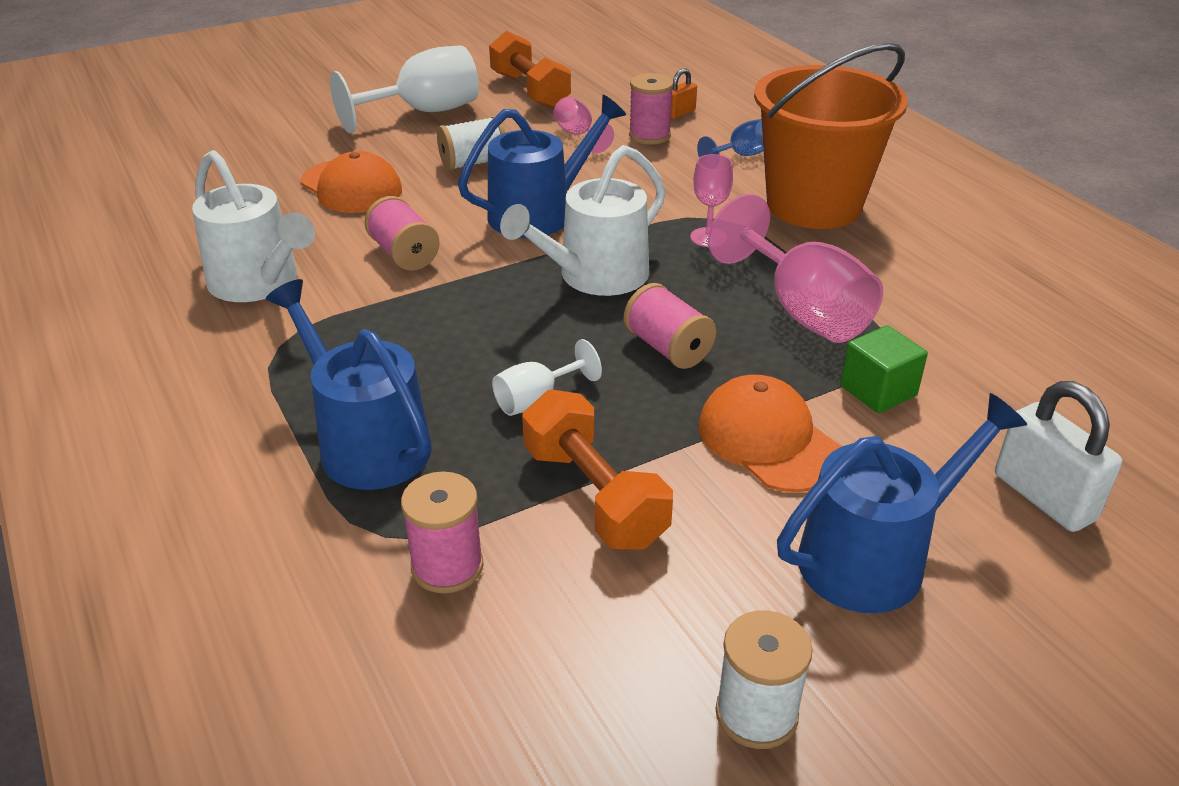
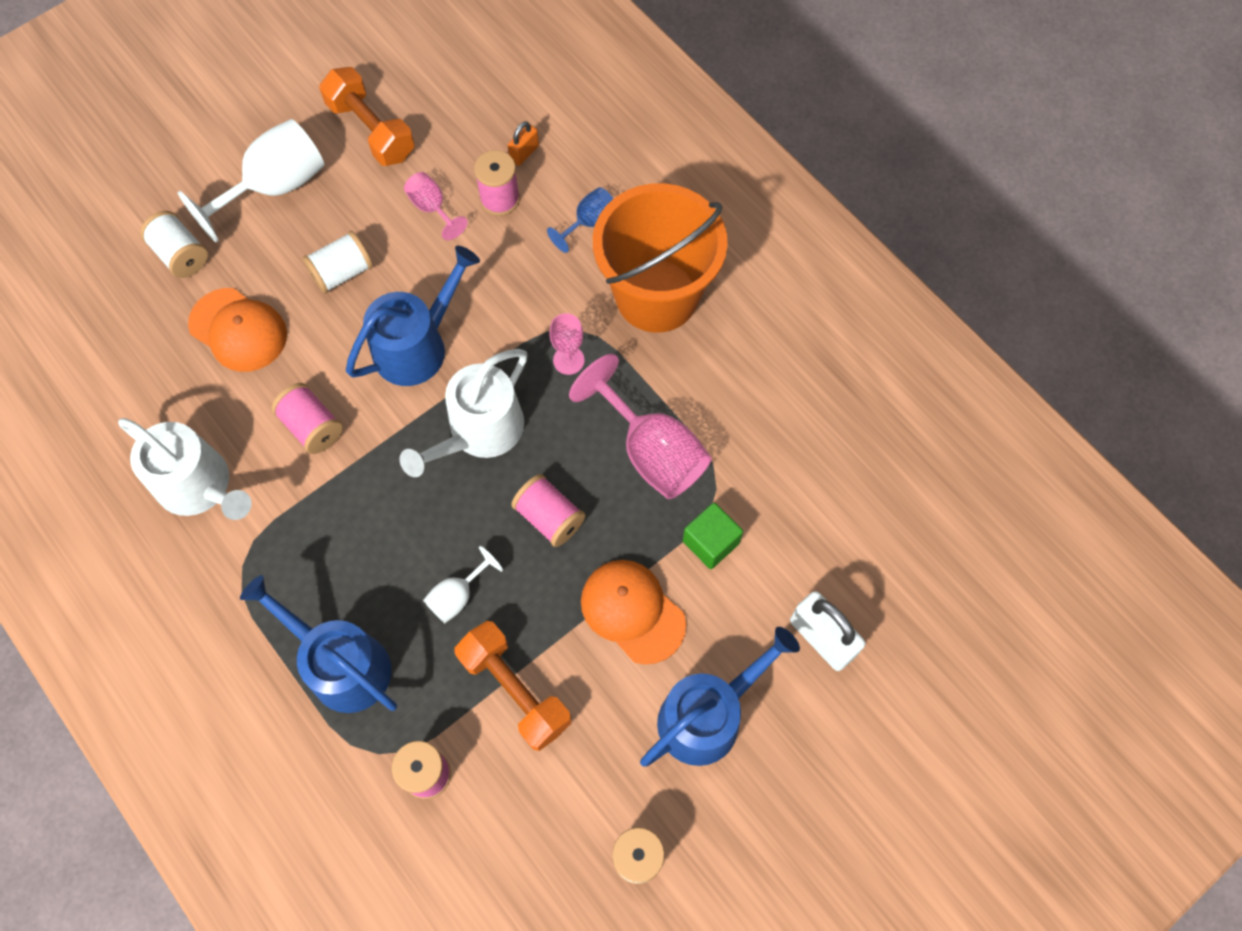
camera: 10 degrees left, 30 degrees up
(315, 140) = (181, 255): none -> white spool

